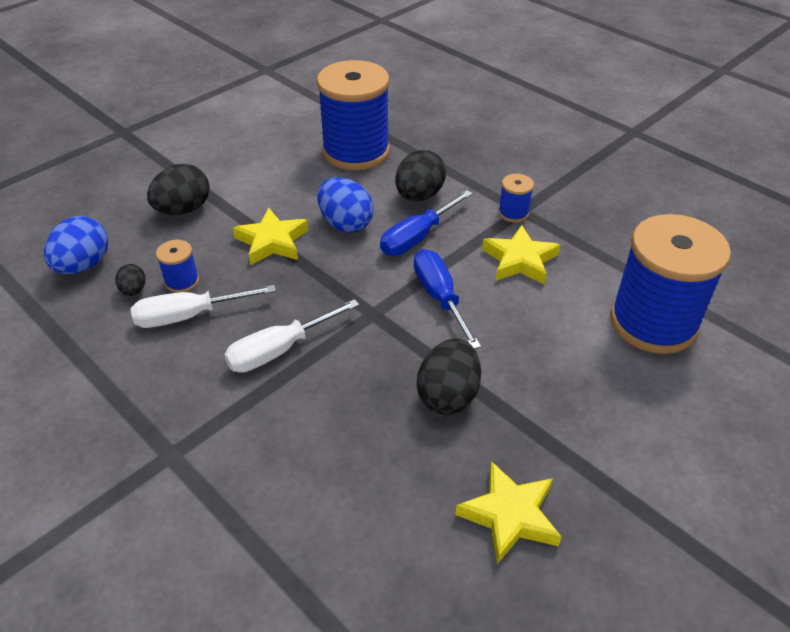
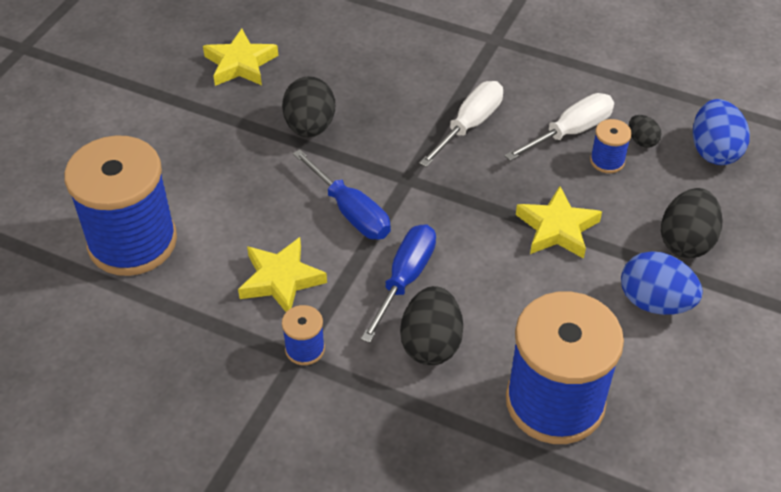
camera: 160 degrees right, 5 degrees up
(345, 224) = (494, 274): blue egg -> blue egg (655, 302)

